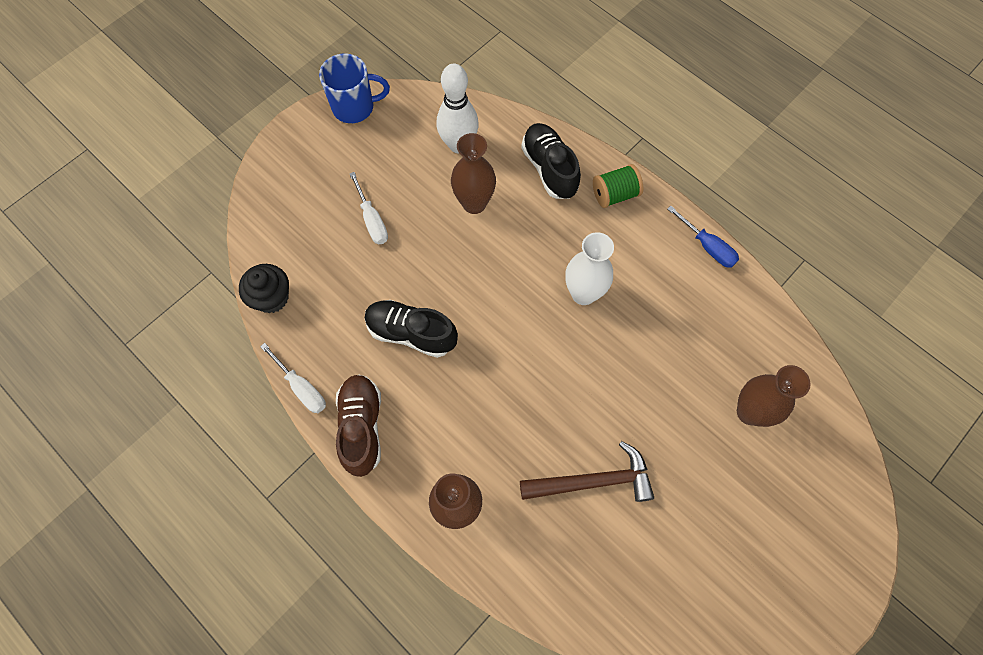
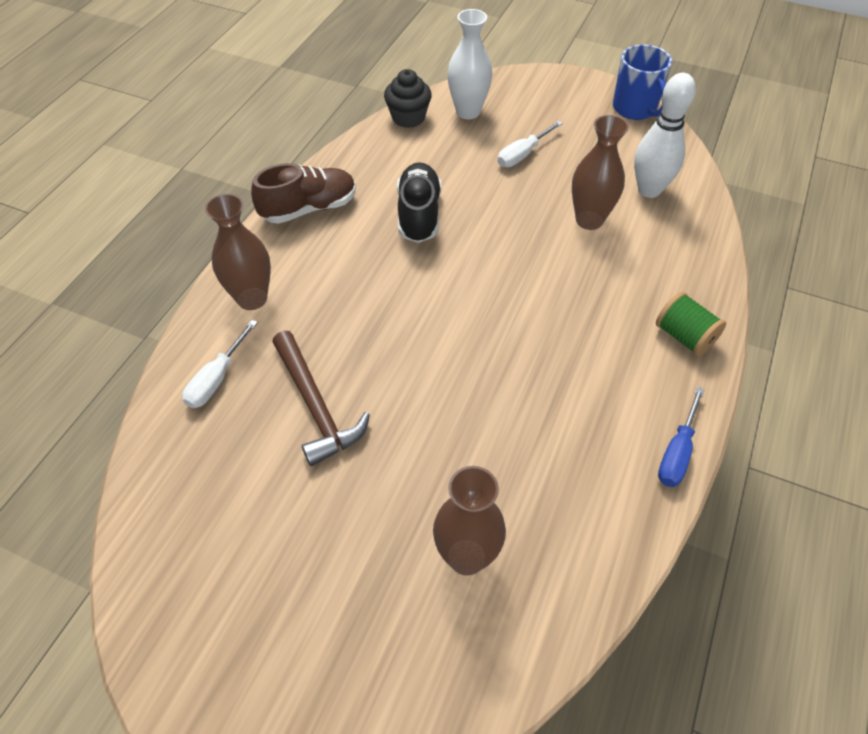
camera: 70 degrees right, 15 degrees down
(301, 387) = (332, 160): white screwdriver -> white screwdriver (217, 379)
(549, 169) = (674, 269): black shoe -> none
(583, 293) = (537, 339): white vase -> white vase (468, 112)

